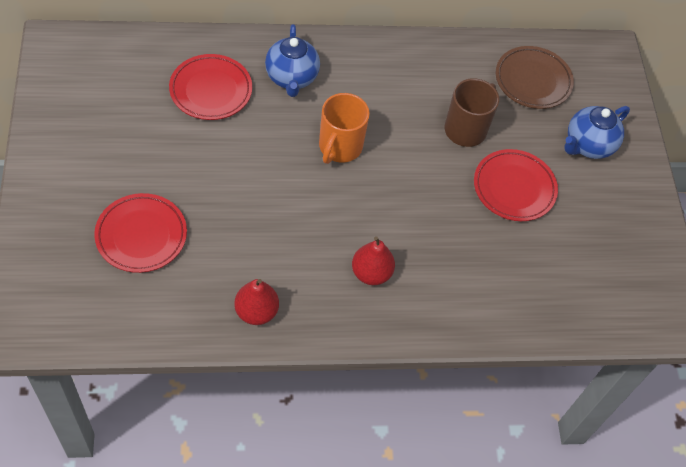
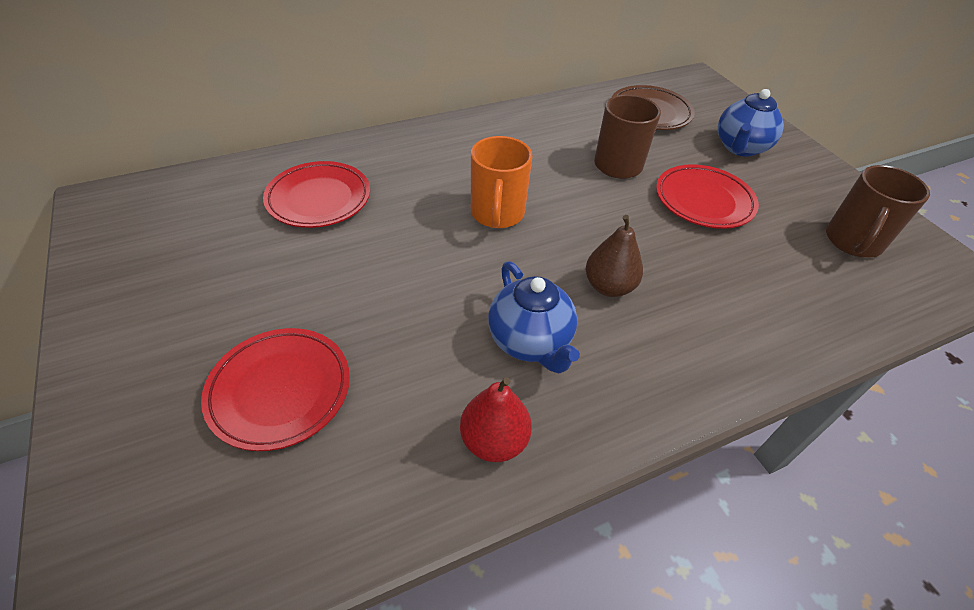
camera: 15 degrees left, 10 degrees down
(291, 78) = (409, 166): blue teapot -> blue teapot (530, 341)
(371, 273) = (615, 335): red pear -> none
(389, 236) = (608, 286): none -> brown pear
(609, 264) = (852, 242): none -> brown mug

